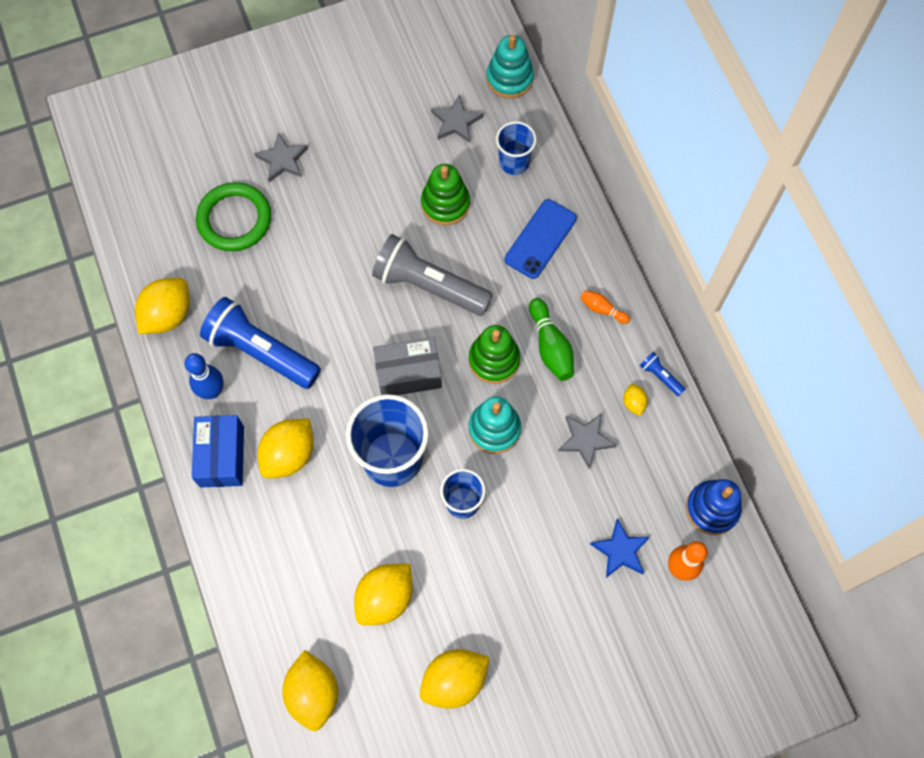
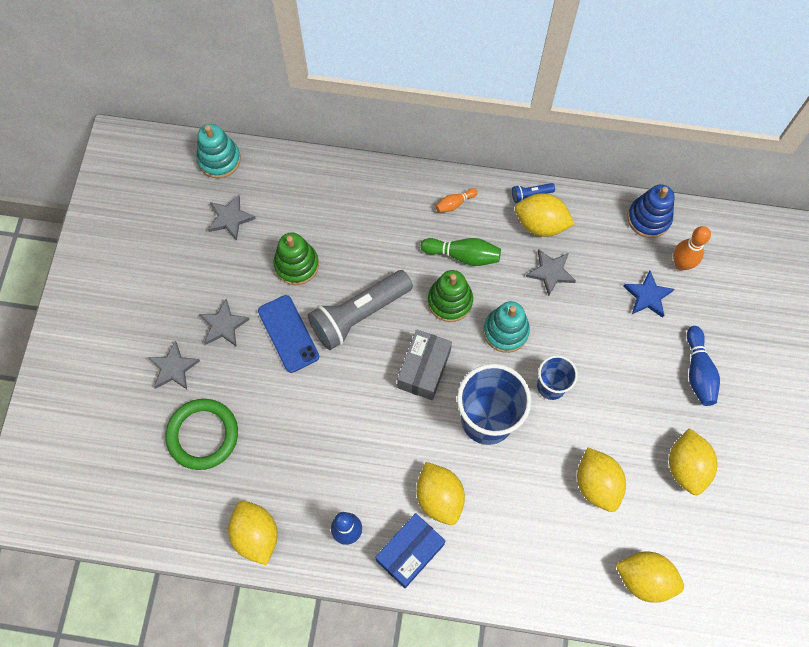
camera: 60 degrees left, 0 degrees up
(222, 456) = (410, 552): blue box -> blue box turned 75 degrees counterclockwise
(261, 352) = (336, 474): blue flashlight -> none
(347, 176) = (223, 325): none -> grey star
(514, 162) = (294, 196): blue cup -> none
(540, 239) = (371, 213): blue phone -> blue phone (288, 333)
(567, 644) = (698, 371): none -> blue bowling pin
(633, 403) = (541, 224): yellow lemon -> yellow lemon, size x2.10

